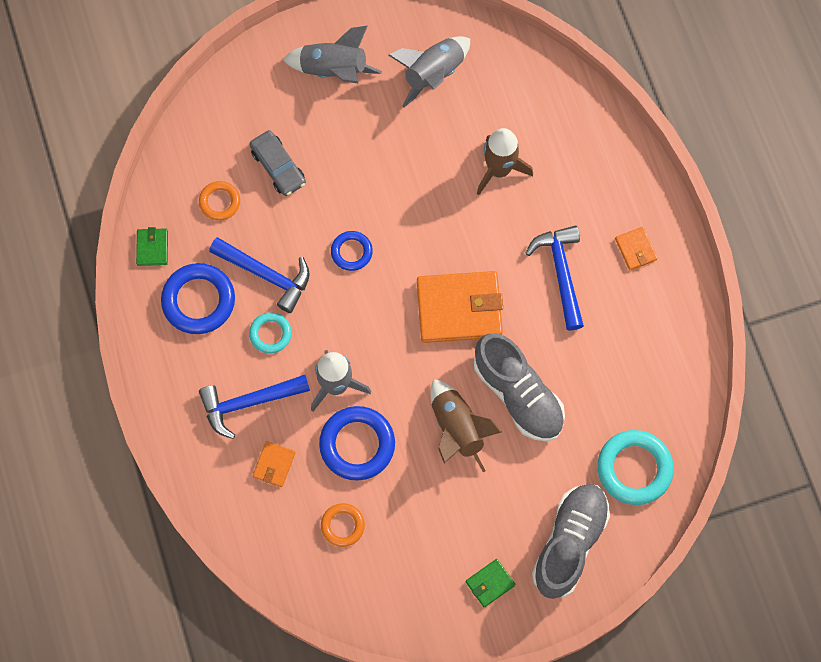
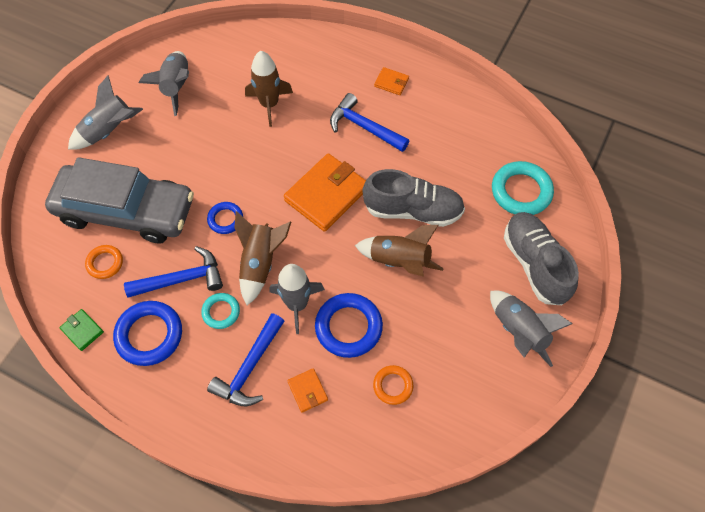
camera: 45 degrees left, 10 degrees down
(278, 167) = (126, 211): grey car -> grey car, size x2.29
(341, 320) = (260, 263): none -> brown rocket
(490, 583) = (518, 331): green wallet -> grey rocket

